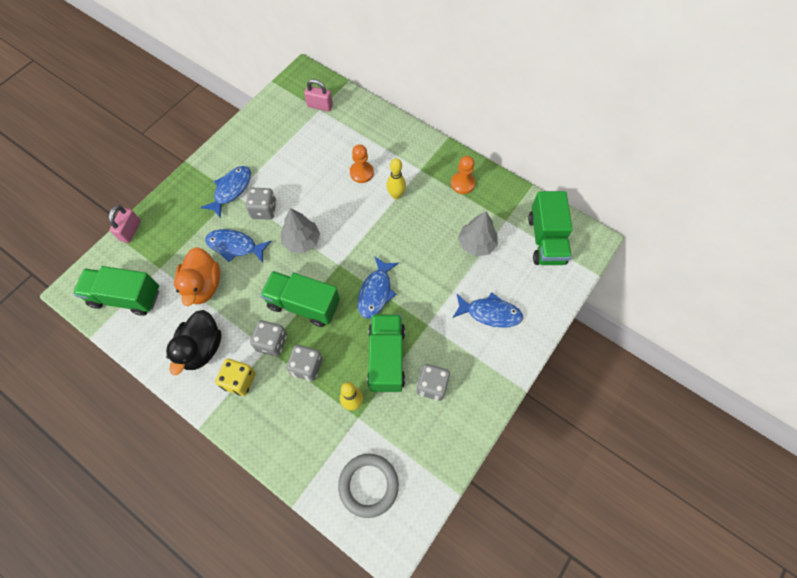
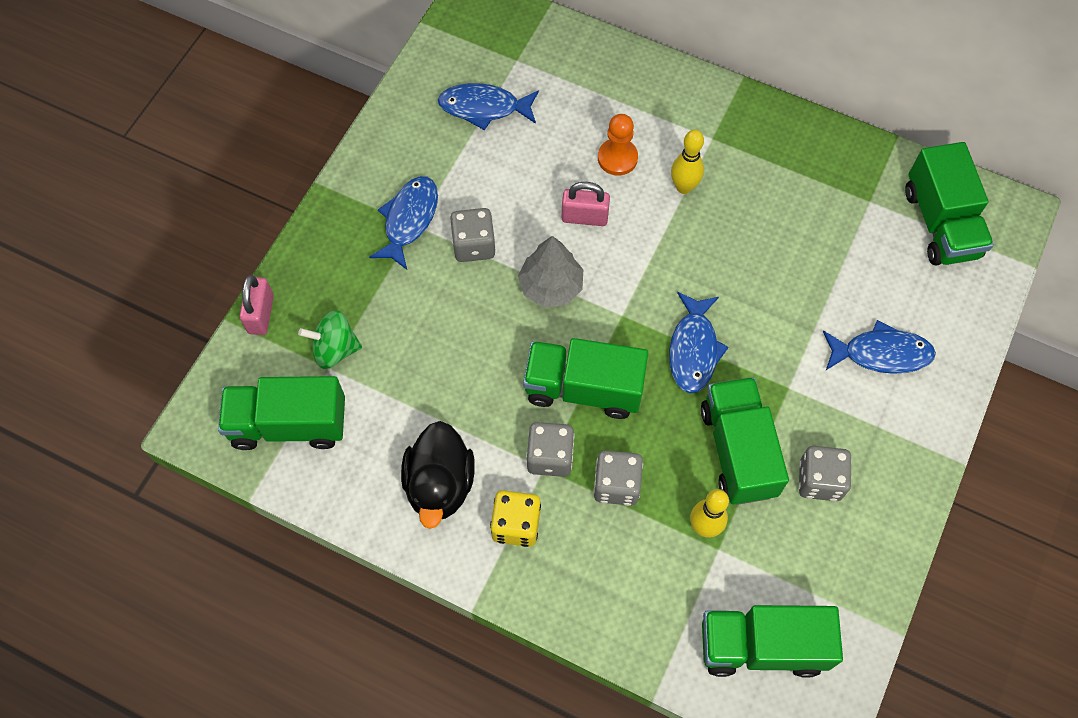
camera: 10 degrees left, 0 degrees up
(166, 257) = (335, 349): none -> green spinning top
(203, 286) = (411, 385): orange duck -> none
(235, 246) = (443, 312): blue fish -> blue fish (484, 108)
(320, 106) = (516, 54): pink padlock -> pink padlock (584, 217)
(368, 485) = (762, 646): grey ring -> green truck
(462, 183) = (786, 151): orange pawn -> none
(476, 244) = (833, 247): grey tree -> none

